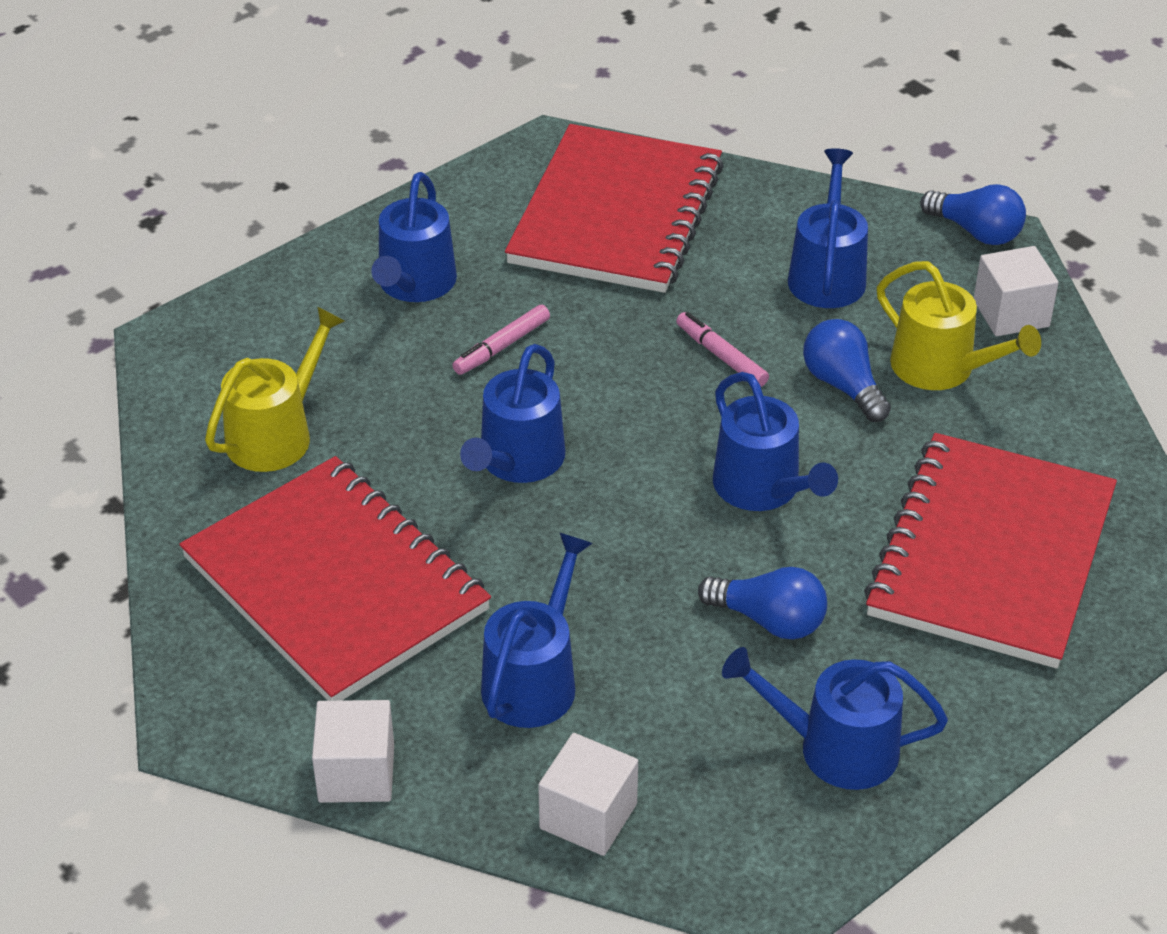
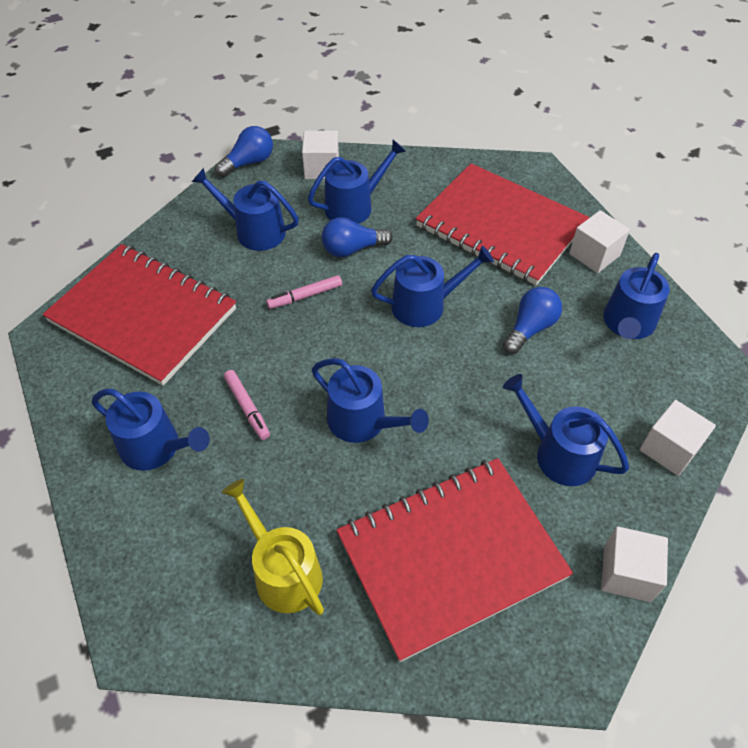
camera: 75 degrees left, 10 degrees up
(941, 368) = (354, 206): yellow watering can -> blue watering can
(986, 690) = (594, 255): none -> white cube

